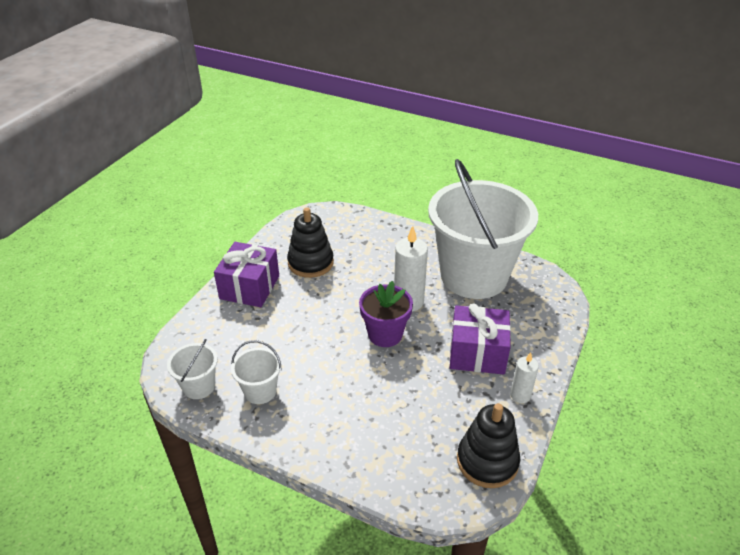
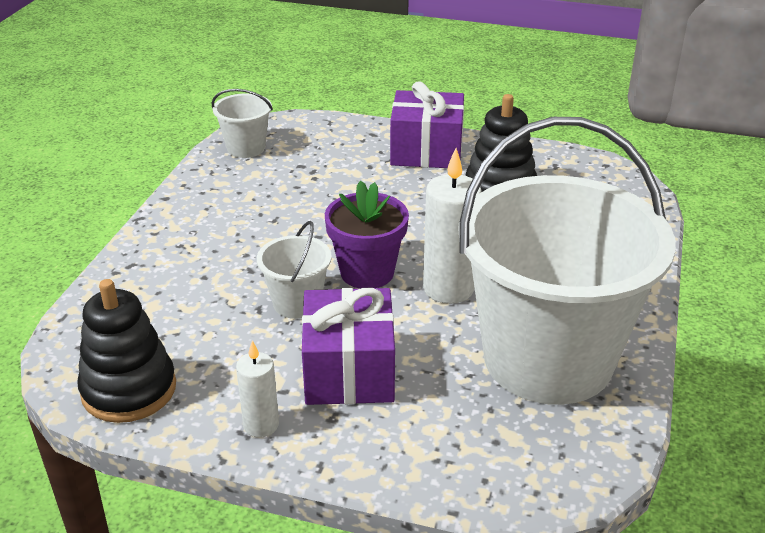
camera: 80 degrees right, 5 degrees down
(260, 391) = (243, 188): white bucket -> white bucket (297, 303)

